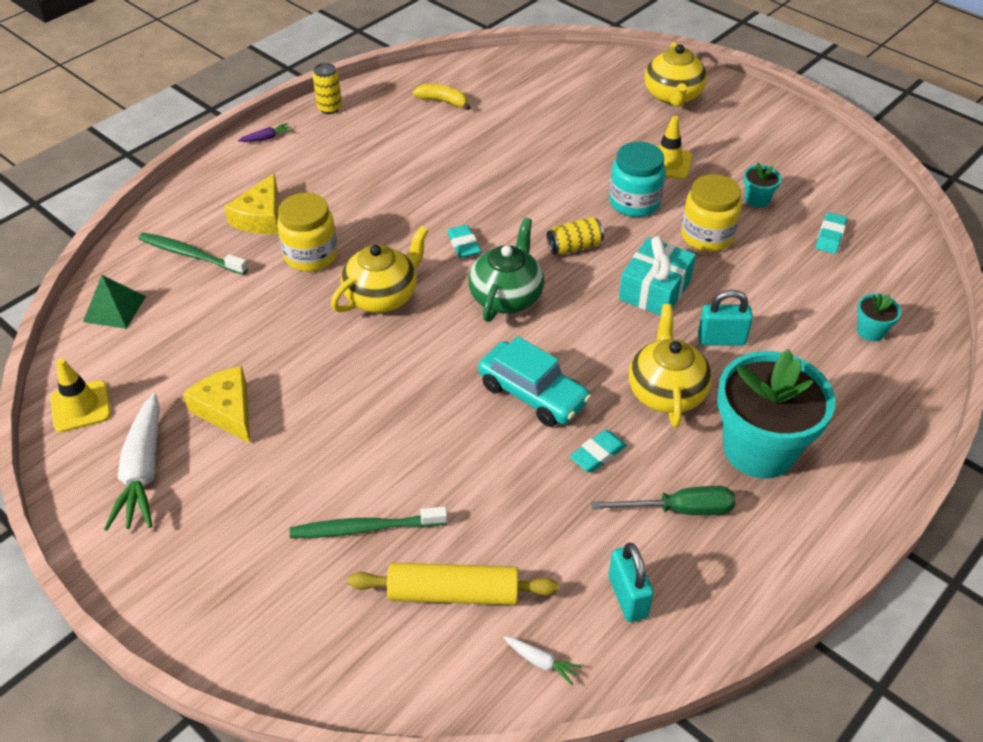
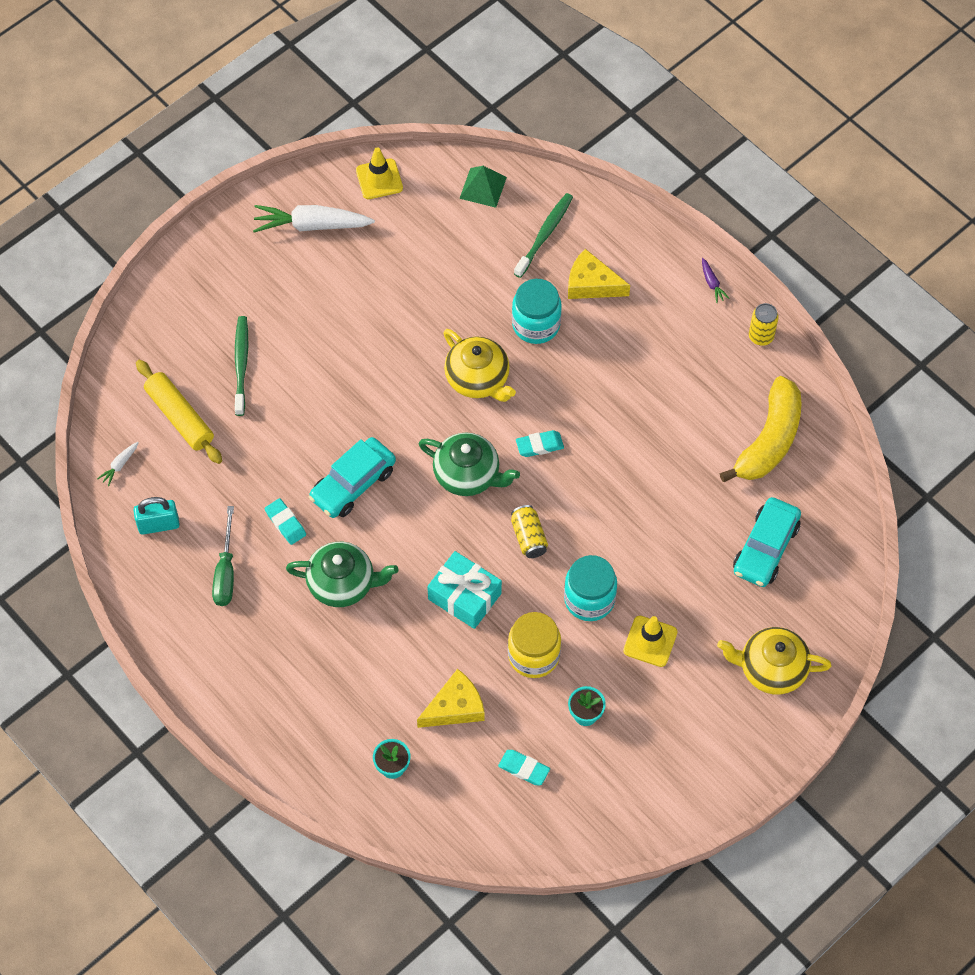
camera: 95 degrees right, 15 degrees up
(227, 410) = (363, 273): yellow cheese -> yellow cheese (455, 707)
(311, 255) = (536, 325): yellow jar -> turquoise jar
(443, 101) = (769, 440): yellow banana -> yellow banana, size x1.98
(453, 593) = (180, 417): yellow rolling pin -> yellow rolling pin turned 45 degrees counterclockwise
(555, 101) = (765, 548): none -> turquoise car
(666, 392) = (342, 584): yellow teapot -> green teapot
(721, 339) = (396, 639): turquoise padlock -> none
(759, 449) = (274, 641): turquoise flower pot -> none

